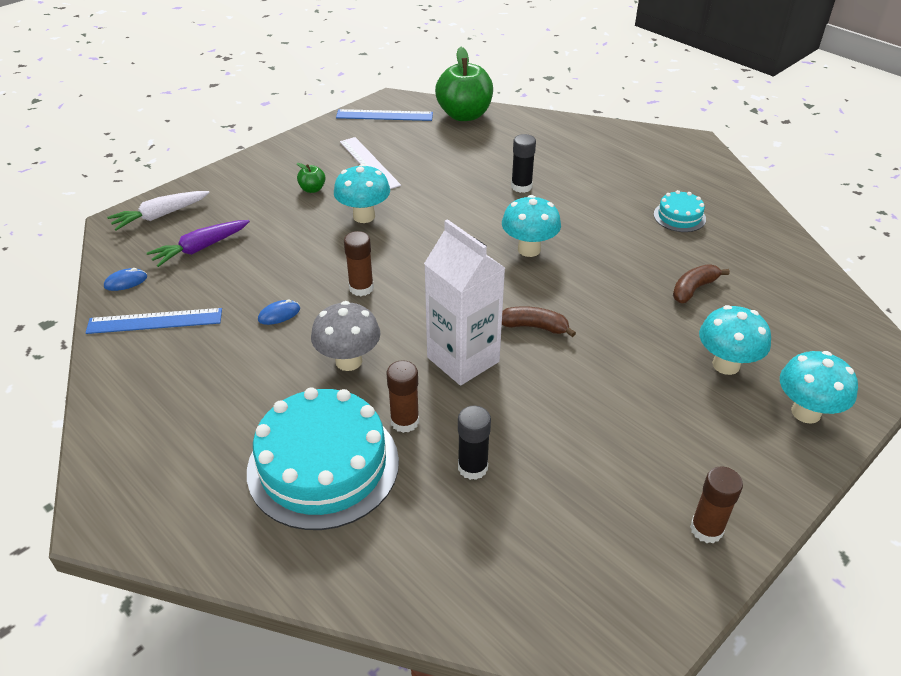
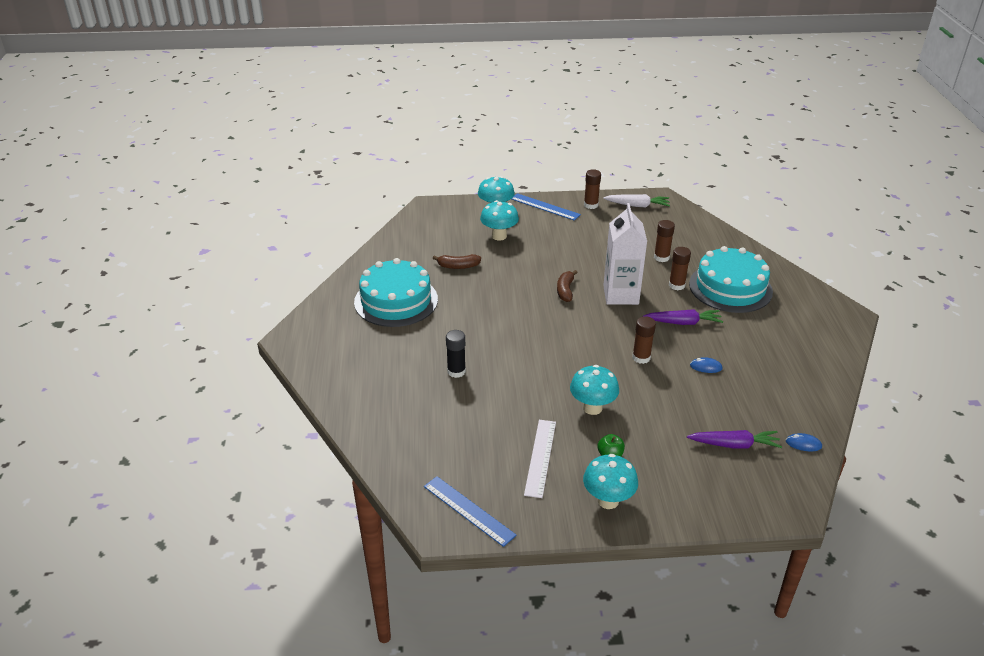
camera: 140 degrees left, 5 degrees down
(155, 321) = (791, 402): blue ruler -> blue ruler (545, 207)
(160, 216) = (754, 497): white carrot -> white carrot (637, 205)
(348, 361) = (683, 322): grey mushroom -> purple carrot
(464, 115) = (402, 466): green apple -> none
(472, 467) = (661, 257): black glue stick -> brown glue stick
(529, 249) = (512, 328): turquoise mushroom -> turquoise mushroom (608, 500)
(534, 327) = (565, 290): brown banana -> brown banana turned 45 degrees clockwise
(679, 216) = (396, 301): turquoise cake -> turquoise cake, size x2.14

